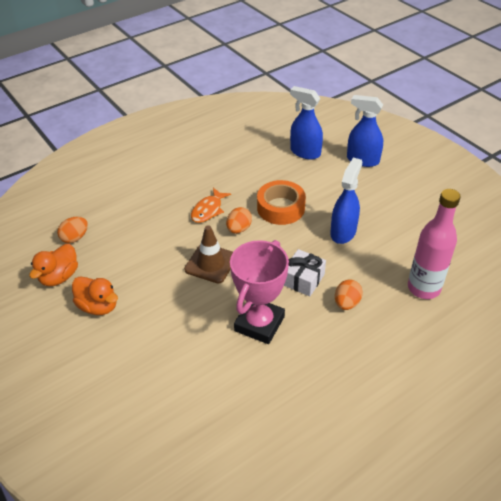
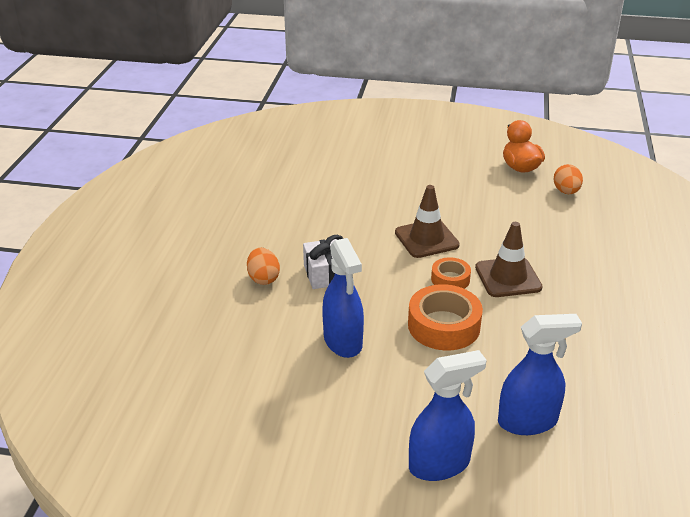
camera: 135 degrees right, 10 degrees down
(98, 306) = (458, 170): orange duck -> none
(208, 210) = (508, 277): orange fish -> brown traffic cone
(239, 229) = (450, 279): orange egg -> orange tape
(259, 324) = (321, 224): pink trophy -> none
(423, 288) = (197, 335): pink bottle -> none

